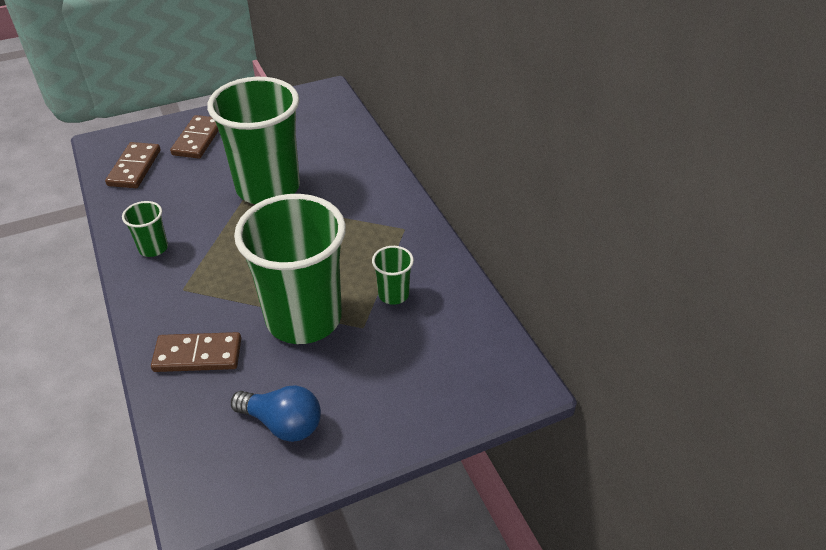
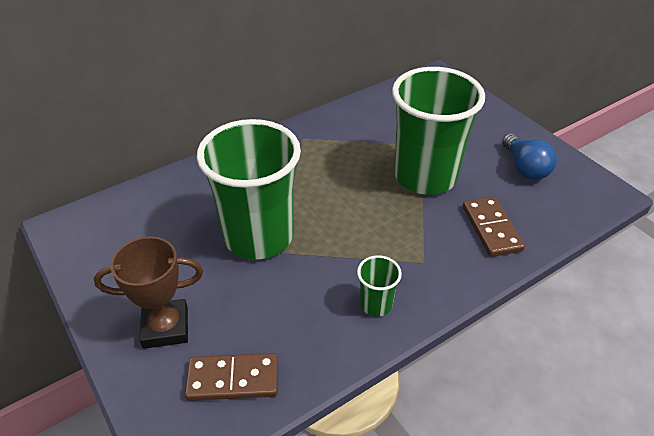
camera: 100 degrees left, 0 degrees up
(198, 139) = (165, 327): brown domino -> brown trophy
(283, 423) = (525, 168): blue light bulb -> blue light bulb turned 150 degrees clockwise
(393, 294) = (381, 134): green cup -> none

